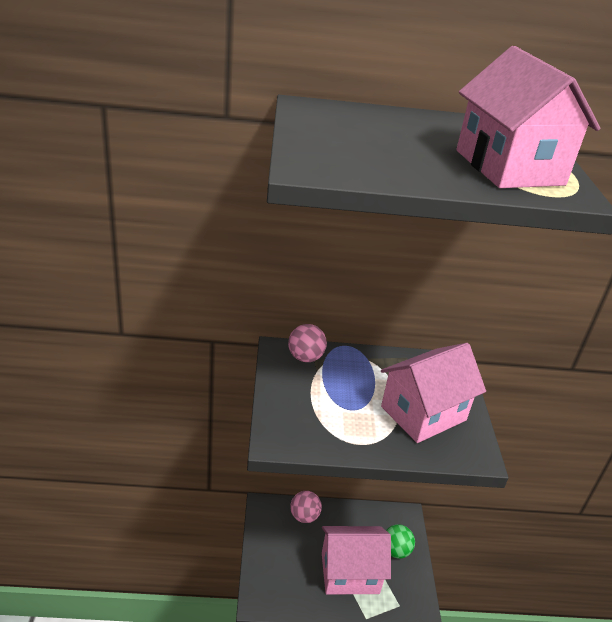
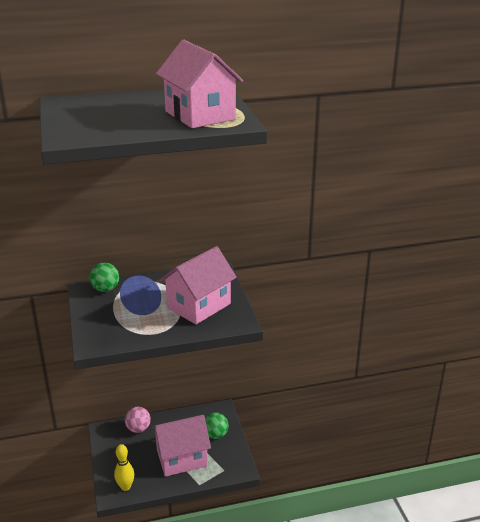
camera: 10 degrees left, 5 degrees down
(276, 595) = (125, 487): none -> yellow bowling pin
(305, 357) = (105, 289): pink ball -> green ball

